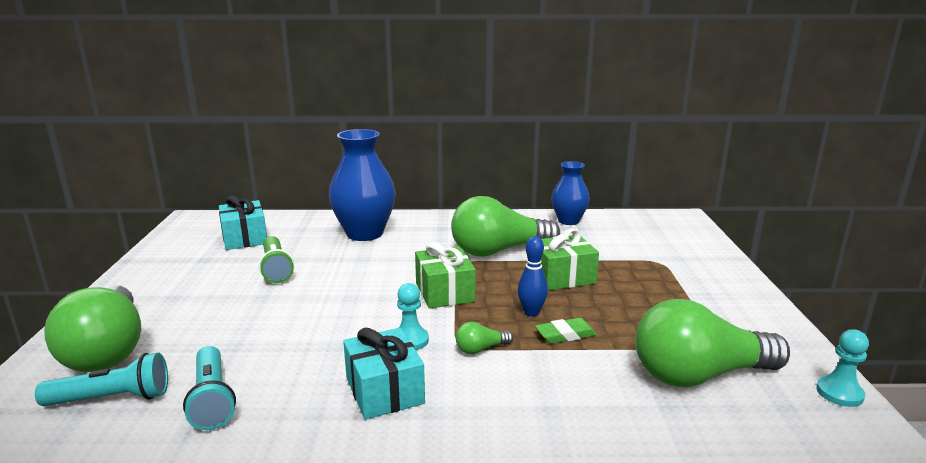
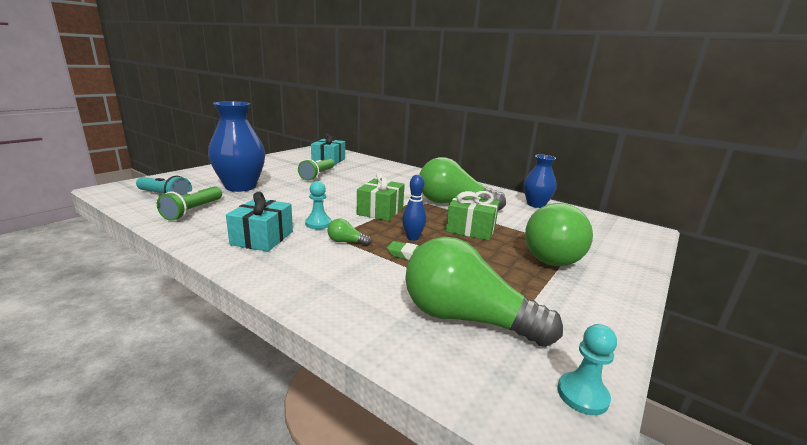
camera: 35 degrees right, 0 degrees up
(107, 350) = (197, 181): green light bulb -> green light bulb (551, 254)
(212, 399) = (193, 211): turquoise flashlight -> green flashlight
(364, 233) = (389, 174): blue vase -> blue vase (240, 187)

